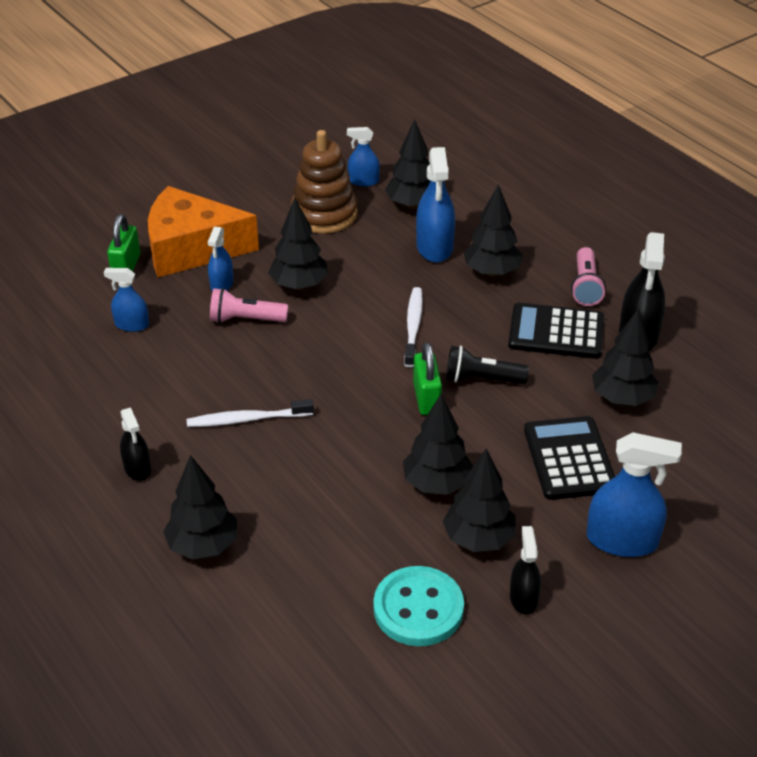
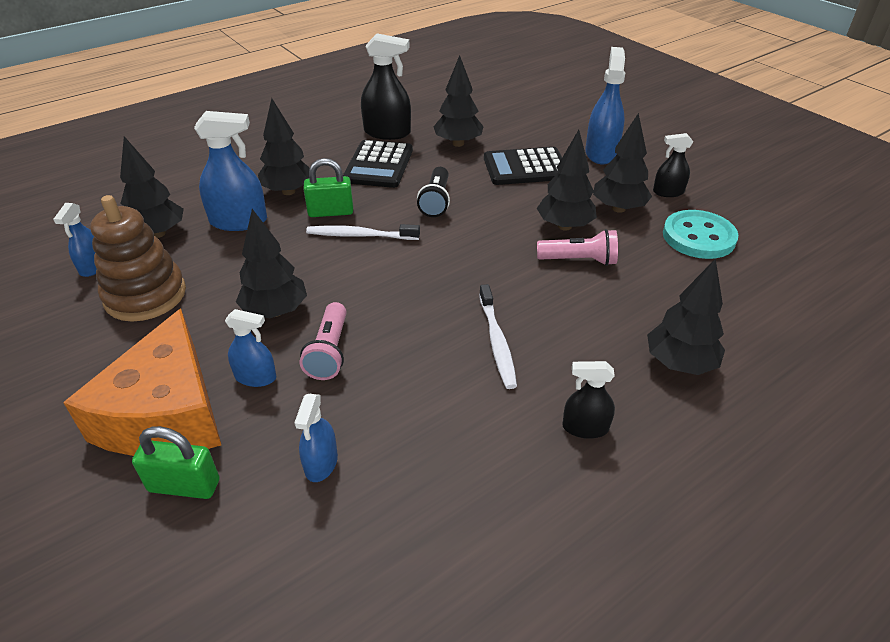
camera: 90 degrees left, 0 degrees up
(137, 468) = (585, 427): black spray bottle -> black spray bottle turned 150 degrees counterclockwise
(426, 398) = (460, 229): green padlock -> green padlock (330, 212)
(585, 286) = (321, 149): pink flashlight -> pink flashlight (579, 260)

